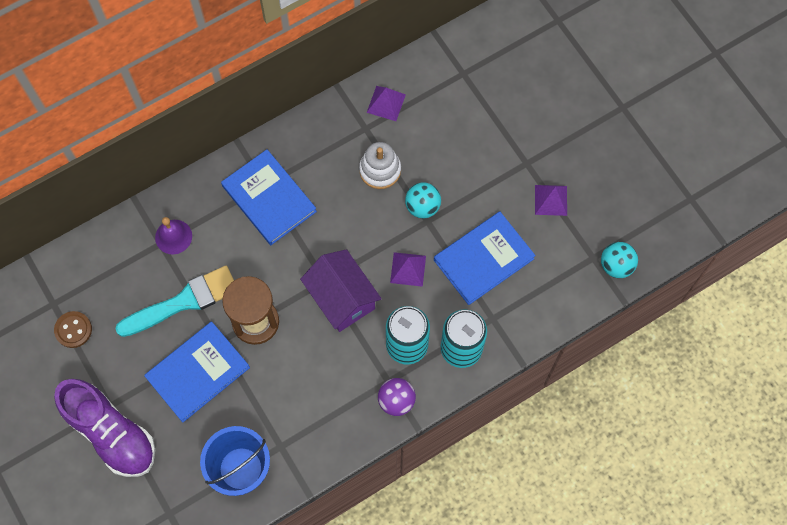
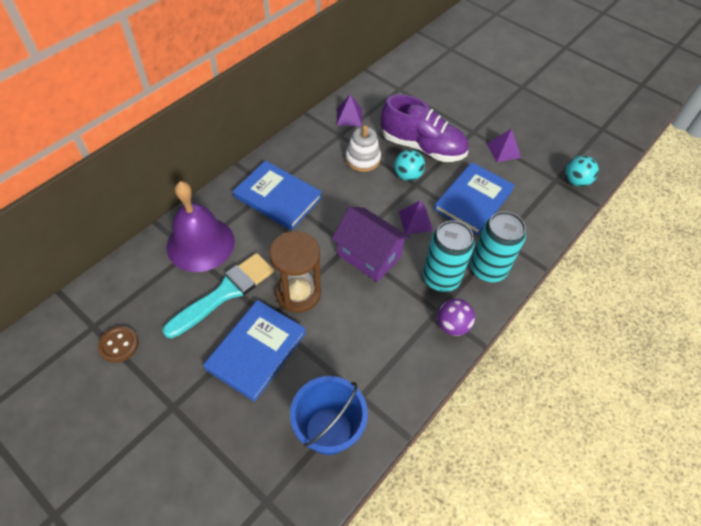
camera: 20 degrees left, 15 degrees down
(111, 433) = (181, 434): purple shoe -> purple shoe (422, 147)
(173, 236) = (200, 243): purple bell -> purple bell, size x1.94

